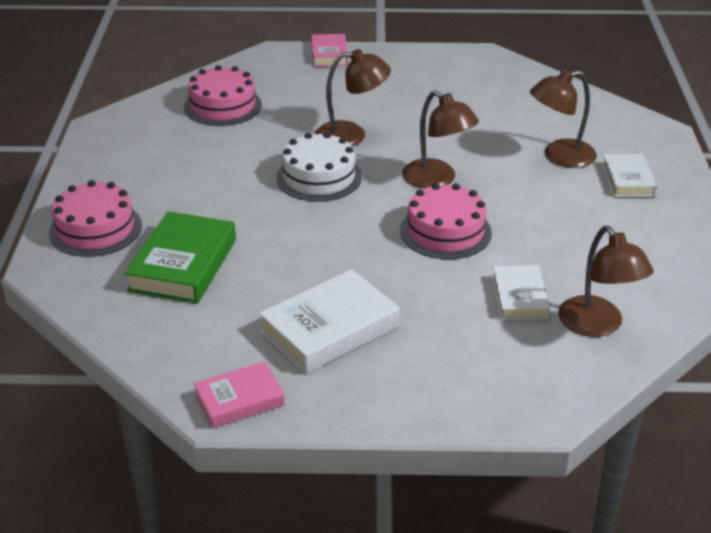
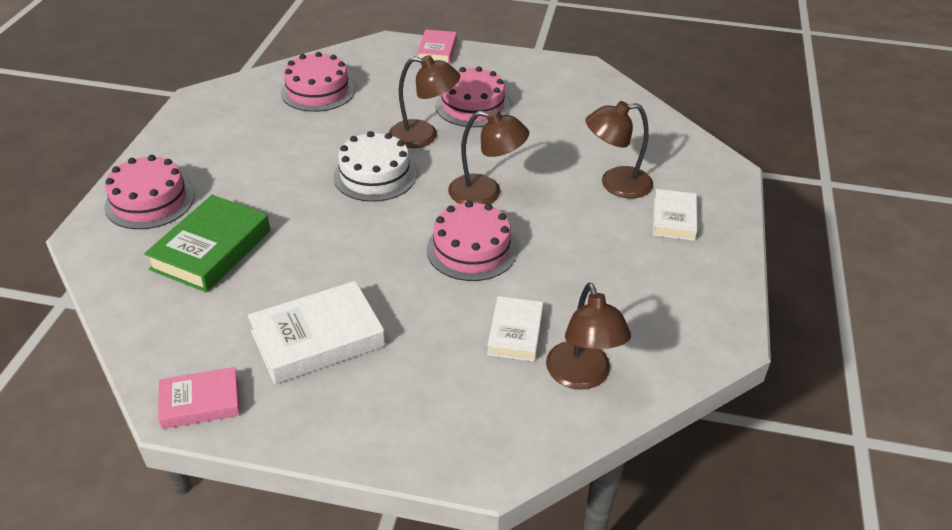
camera: 10 degrees right, 5 degrees up
(388, 102) = (472, 106): none -> pink cake
(437, 180) = (486, 193): brown lamp -> brown lamp turned 45 degrees counterclockwise

